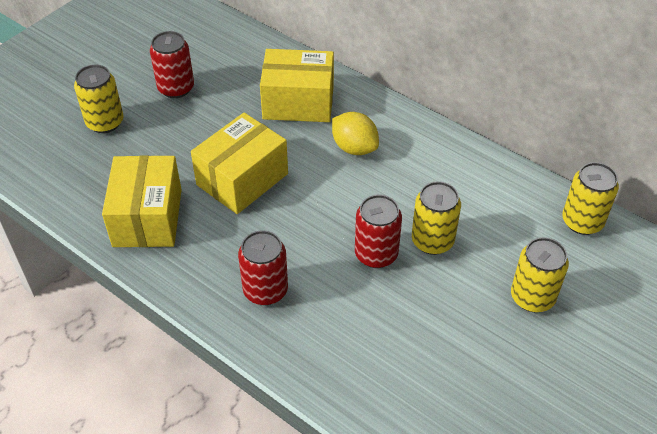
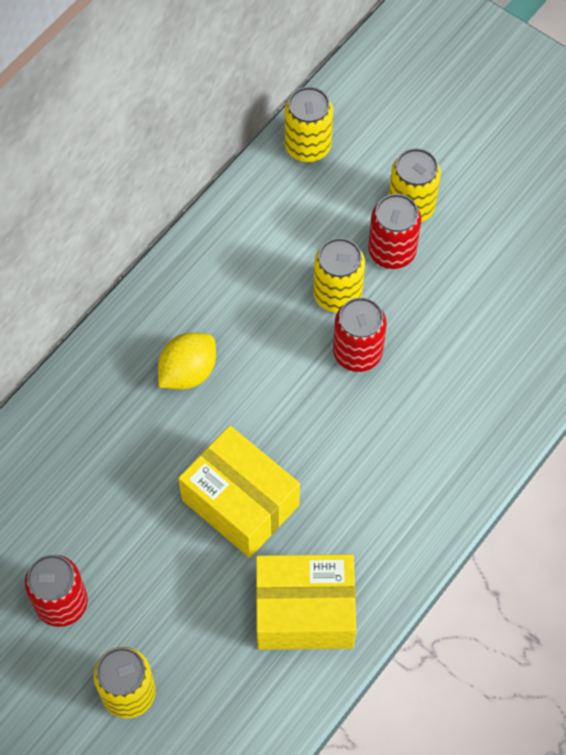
camera: 90 degrees left, 15 degrees up
(265, 290) = (411, 468): red can -> red can (392, 251)
(298, 102) = (100, 439): yellow box -> none

